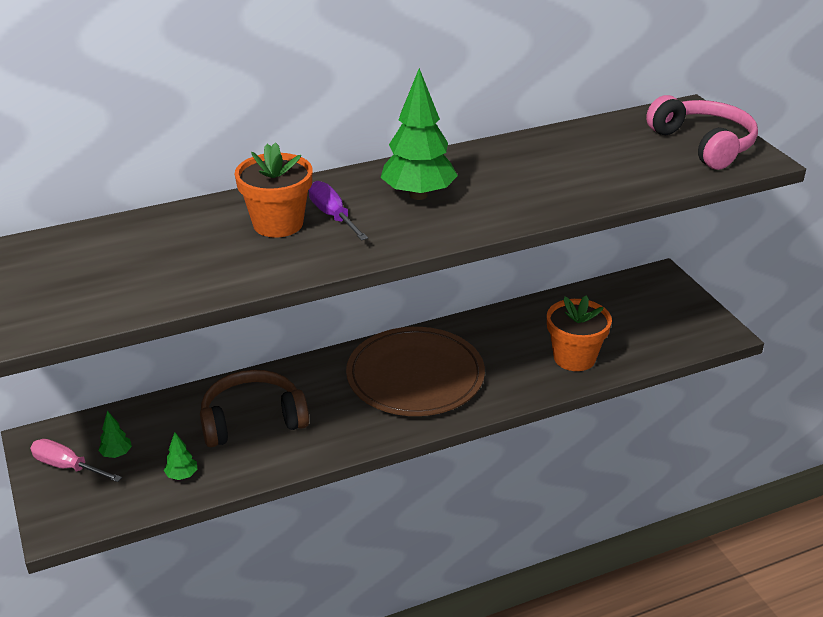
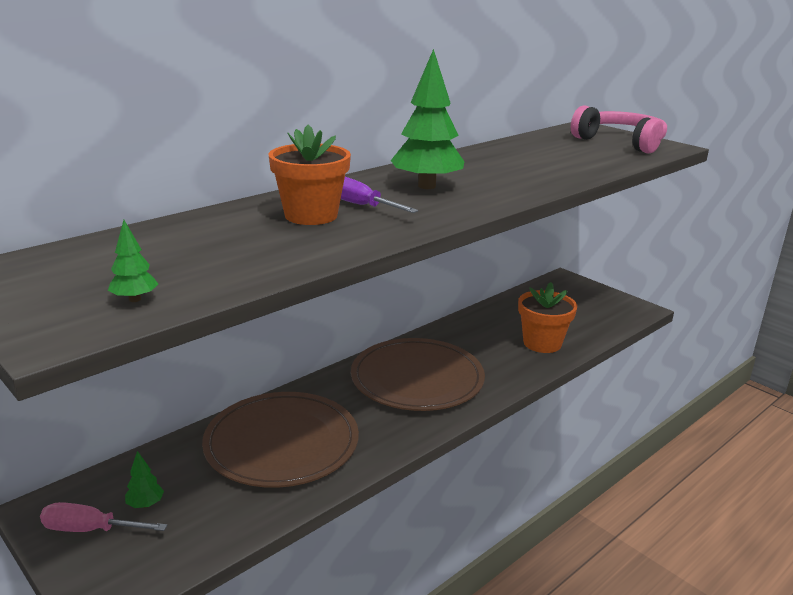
camera: 20 degrees left, 10 degrees down
(182, 475) = (232, 510): green tree -> green tree (135, 299)
(252, 420) = (281, 443): brown headphones -> brown plate

